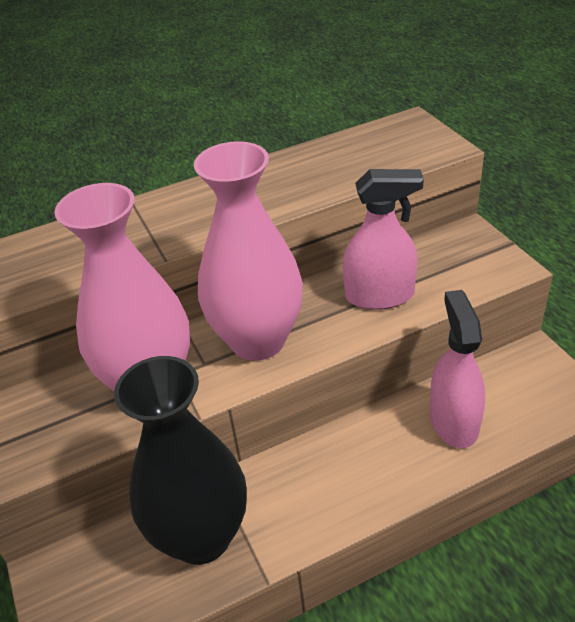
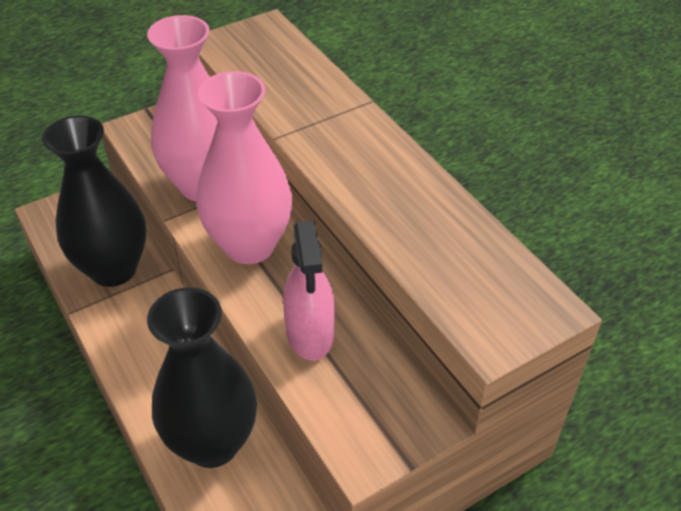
camera: 80 degrees right, 5 degrees up
(453, 421) = (212, 443): pink spray bottle -> black vase

